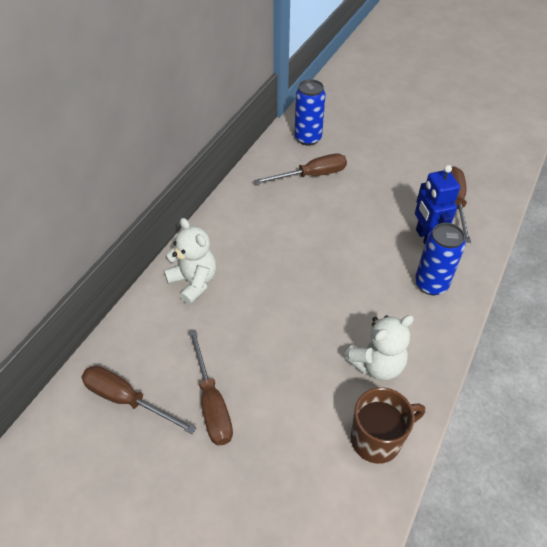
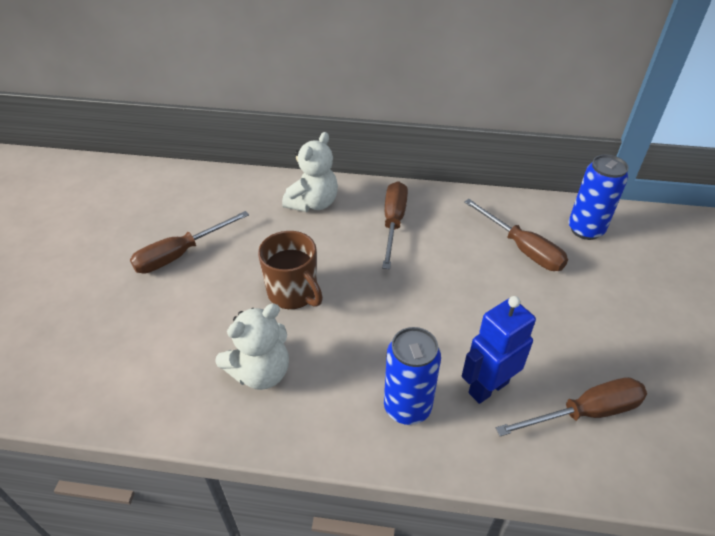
camera: 70 degrees right, 5 degrees down
(127, 400) = (172, 203): brown screwdriver -> brown screwdriver (393, 223)
(376, 364) = (261, 372): white teddy bear -> white teddy bear turned 75 degrees counterclockwise
(377, 439) = (164, 392): brown mug -> brown mug (293, 293)

